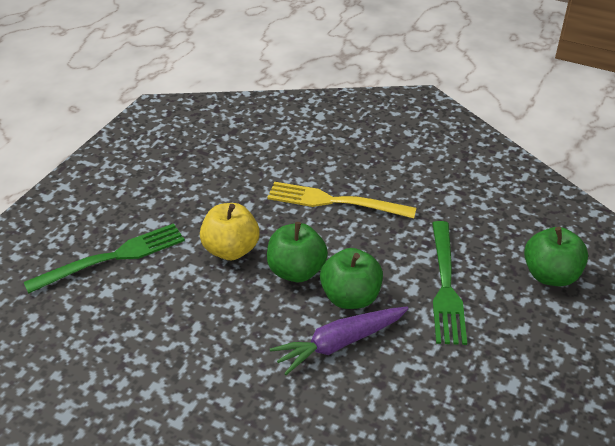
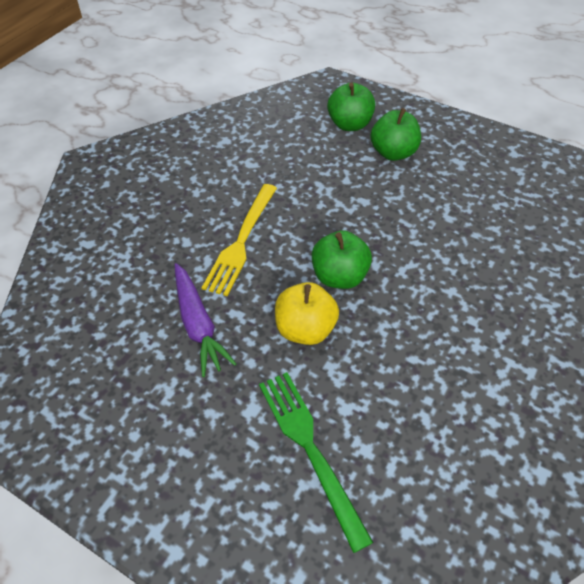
camera: 85 degrees left, 10 degrees up
(339, 343) = (428, 252): purple carrot -> purple carrot (198, 324)
(350, 297) = (374, 240): green apple -> green apple (393, 153)
(446, 287) = (361, 181): green fork -> none

